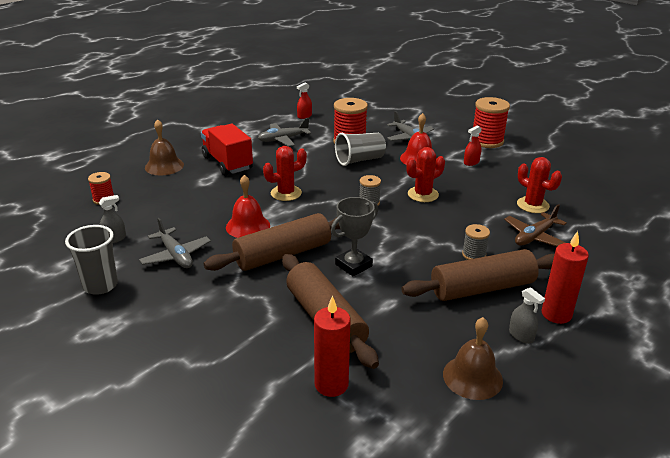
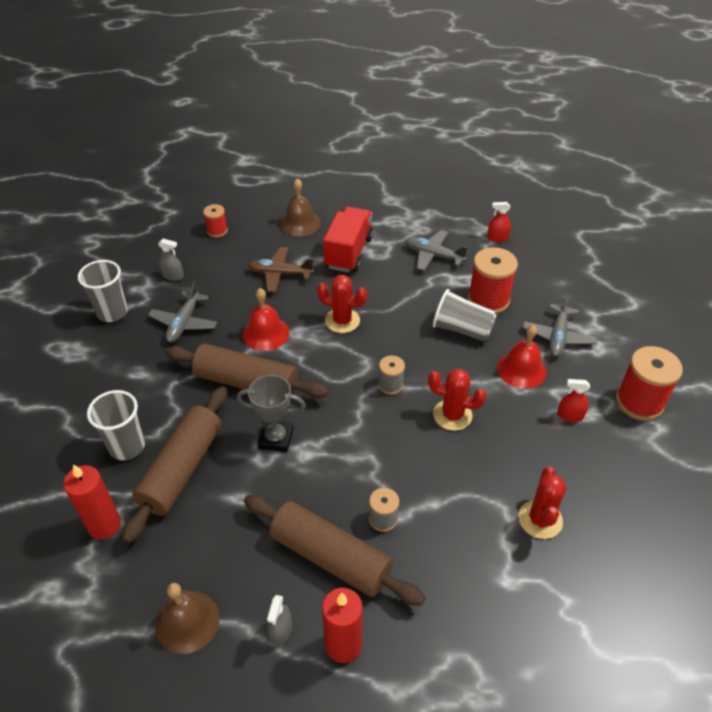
camera: 50 degrees right, 15 degrees up
(264, 338) = (127, 446): none -> grey cup
(534, 237) = (473, 554): brown plane -> brown plane (280, 274)

